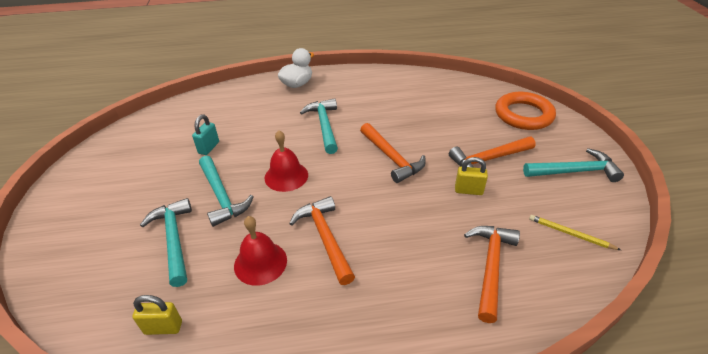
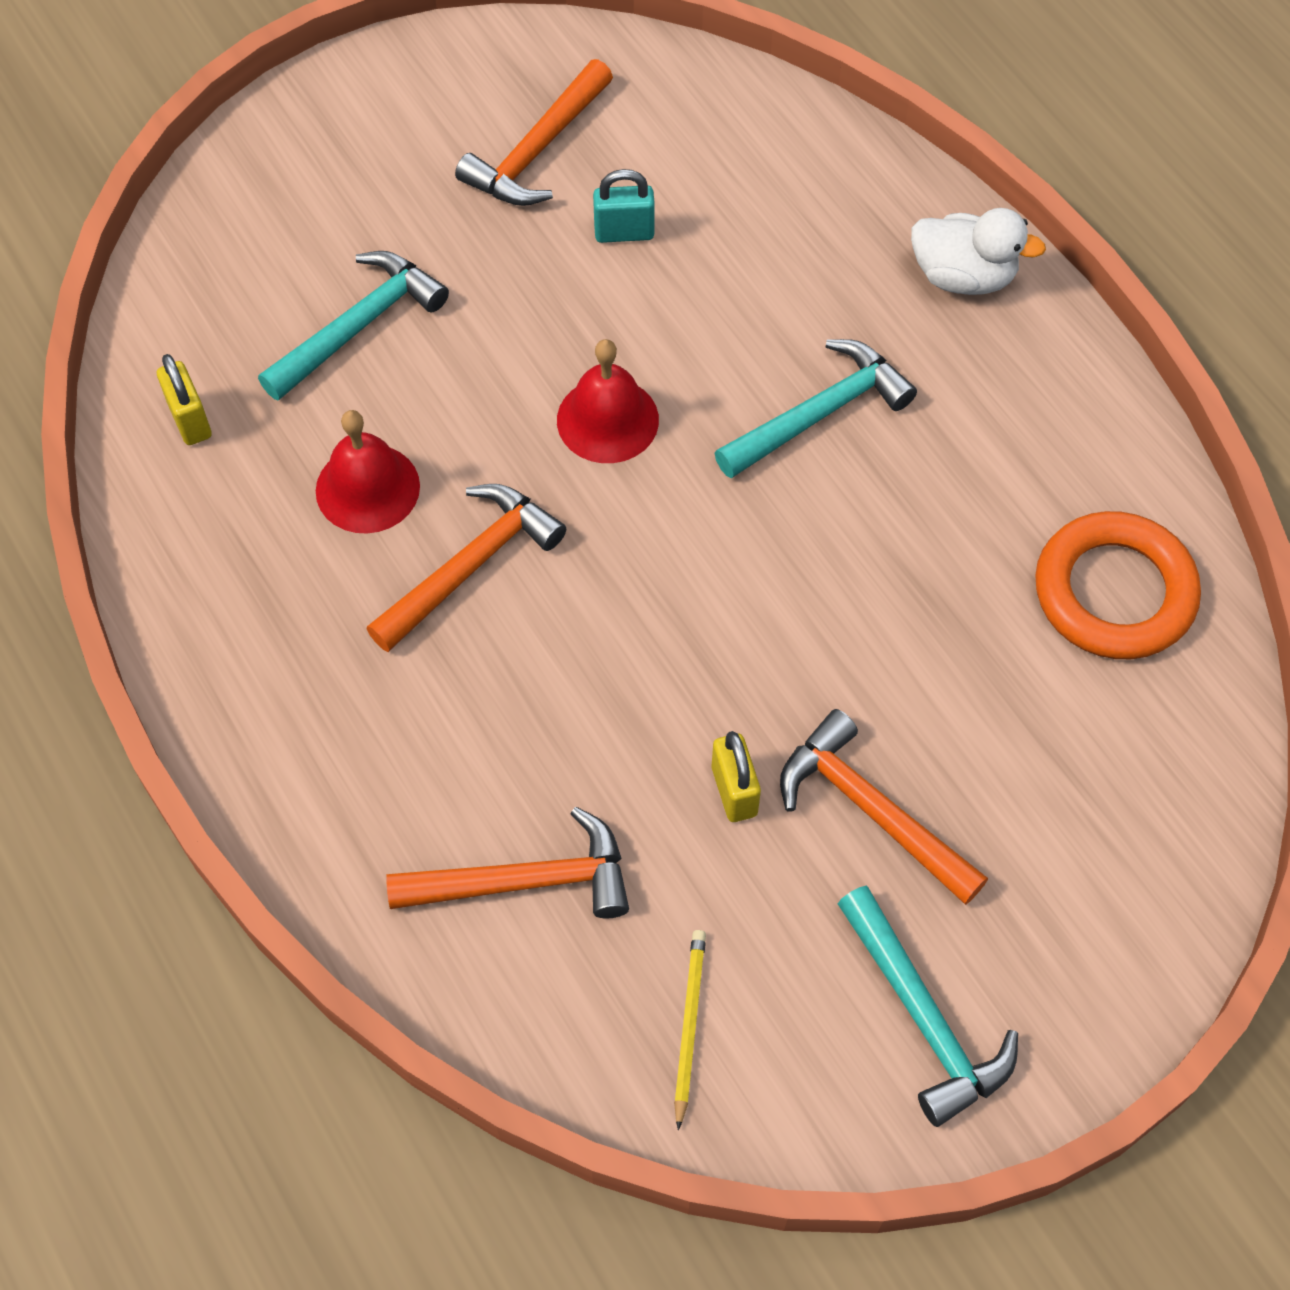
camera: 65 degrees right, 20 degrees up
(221, 196) = (496, 337): turquoise hammer -> none
(391, 158) = (770, 599): orange hammer -> orange hammer (537, 150)
(523, 115) = (1123, 861): orange ring -> orange ring (1114, 592)

